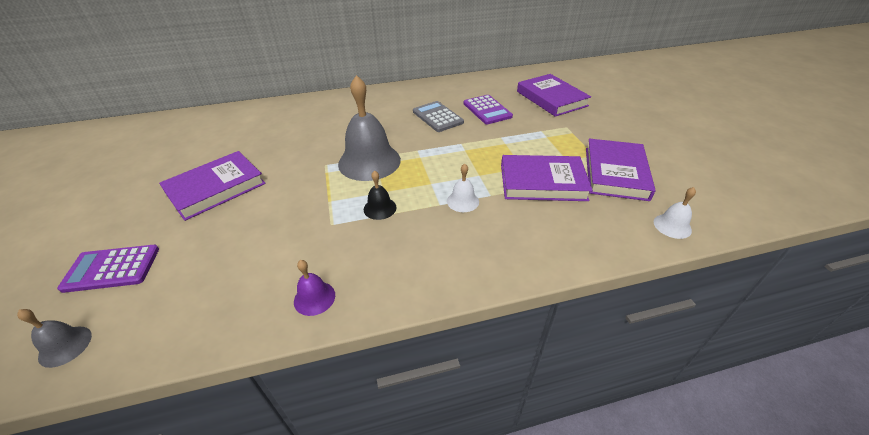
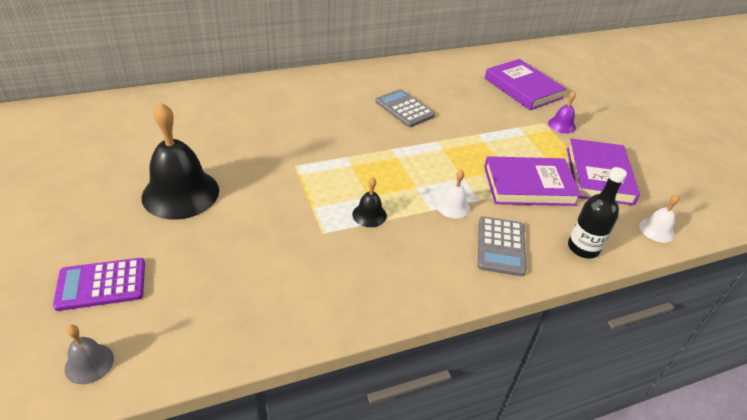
camera: 10 degrees left, 0 degrees up
(216, 188) = (180, 193): purple book -> black bell
(314, 298) = (330, 308): purple bell -> purple bell (562, 125)
(369, 161) = (343, 162): grey bell -> none
(487, 110) = (456, 101): purple calculator -> none
(503, 239) = (501, 246): none -> grey calculator
(590, 242) = (583, 248): none -> black bottle

